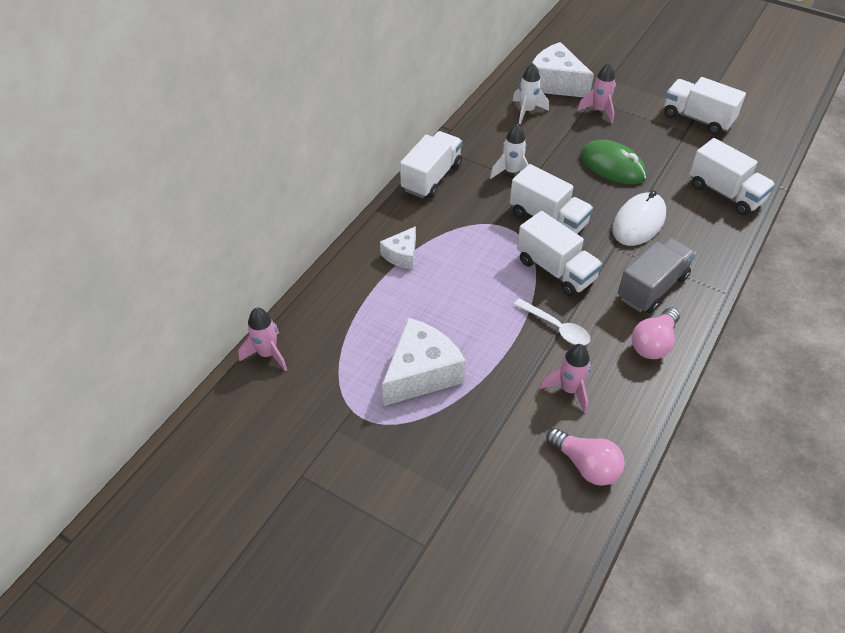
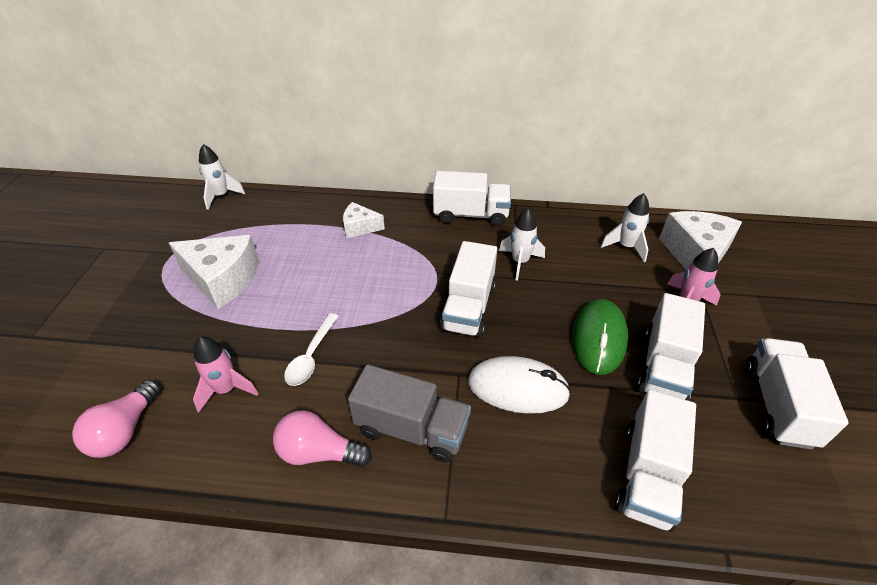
camera: 65 degrees right, 5 degrees down
(267, 354) = (221, 196): pink rocket -> white rocket
(556, 270) = (395, 334): white truck -> white truck (663, 366)

